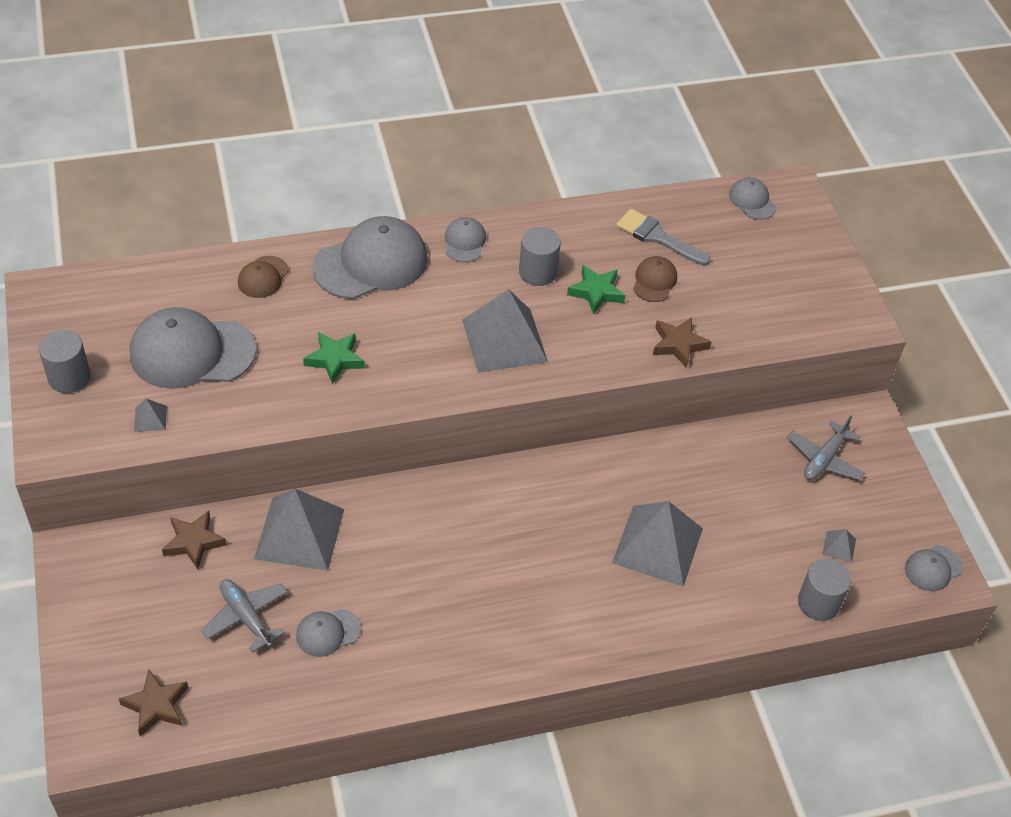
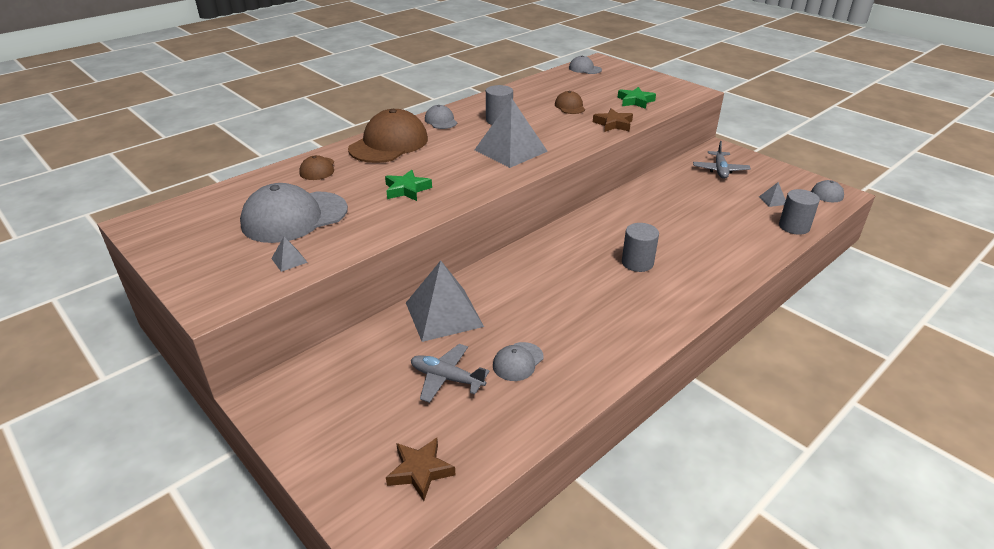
camera: 25 degrees left, 15 degrees down
(69, 377) = (198, 260): grey cylinder -> grey cylinder (637, 263)
(194, 542) = (364, 350): brown star -> none
(371, 263) = (389, 144): grey cap -> brown cap
(596, 292) = (542, 118): green star -> green star (635, 101)
(657, 237) = (551, 92): grey brush -> none
(657, 545) = (679, 234): grey pyramid -> none

